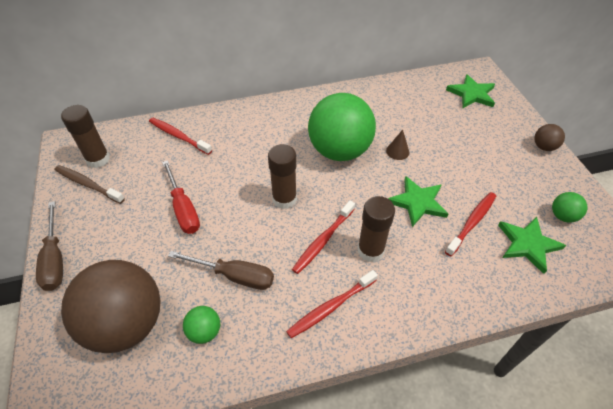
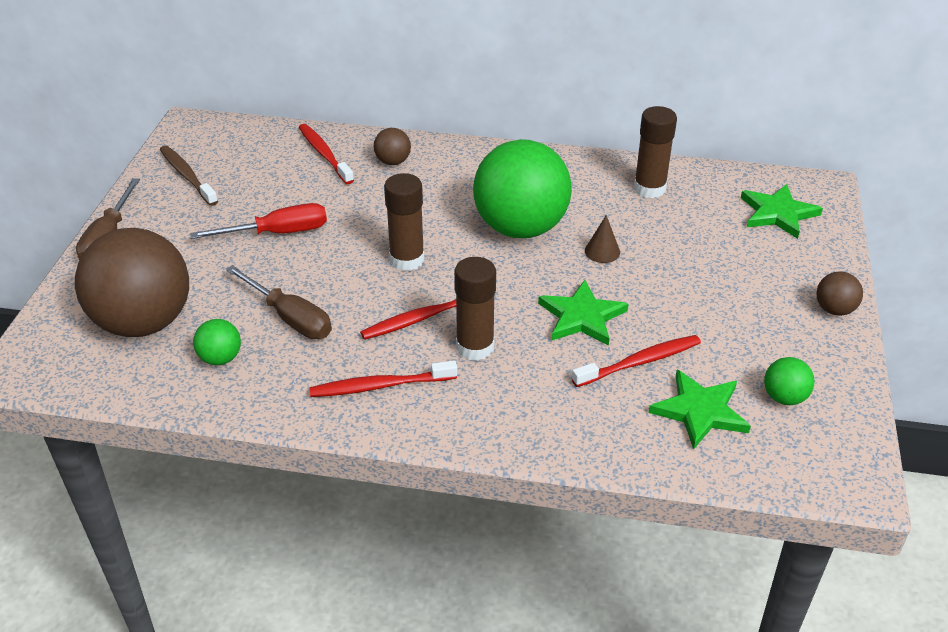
camera: 25 degrees right, 10 degrees down
(98, 159) = (214, 153): brown glue stick -> brown glue stick (649, 188)
(183, 209) = (278, 233): red screwdriver -> red screwdriver turned 105 degrees counterclockwise
(228, 128) = (393, 162): none -> brown ball

